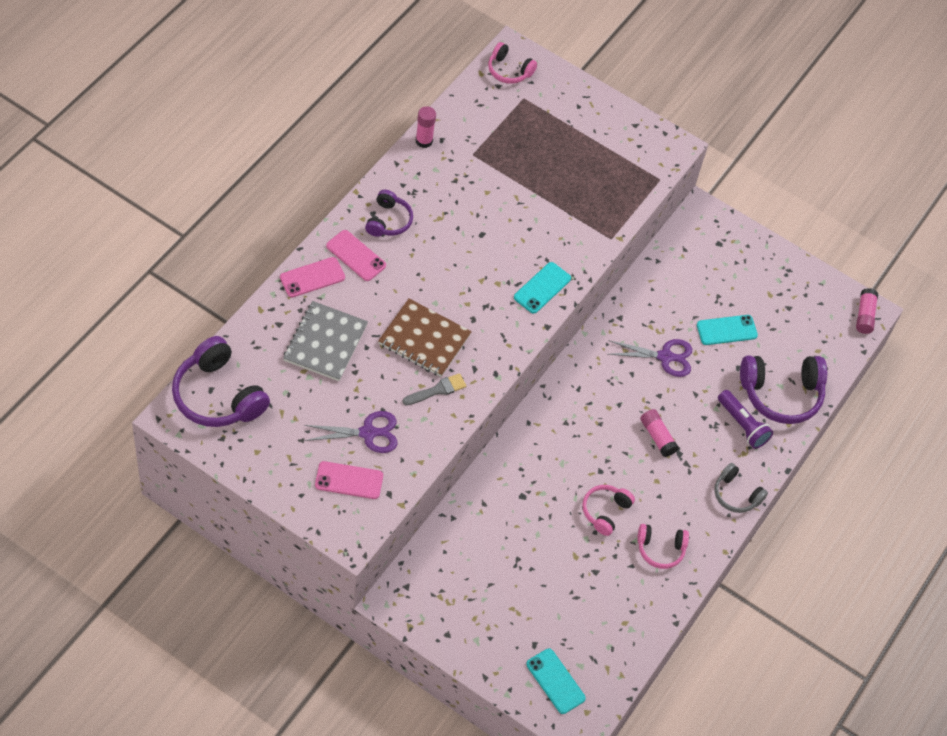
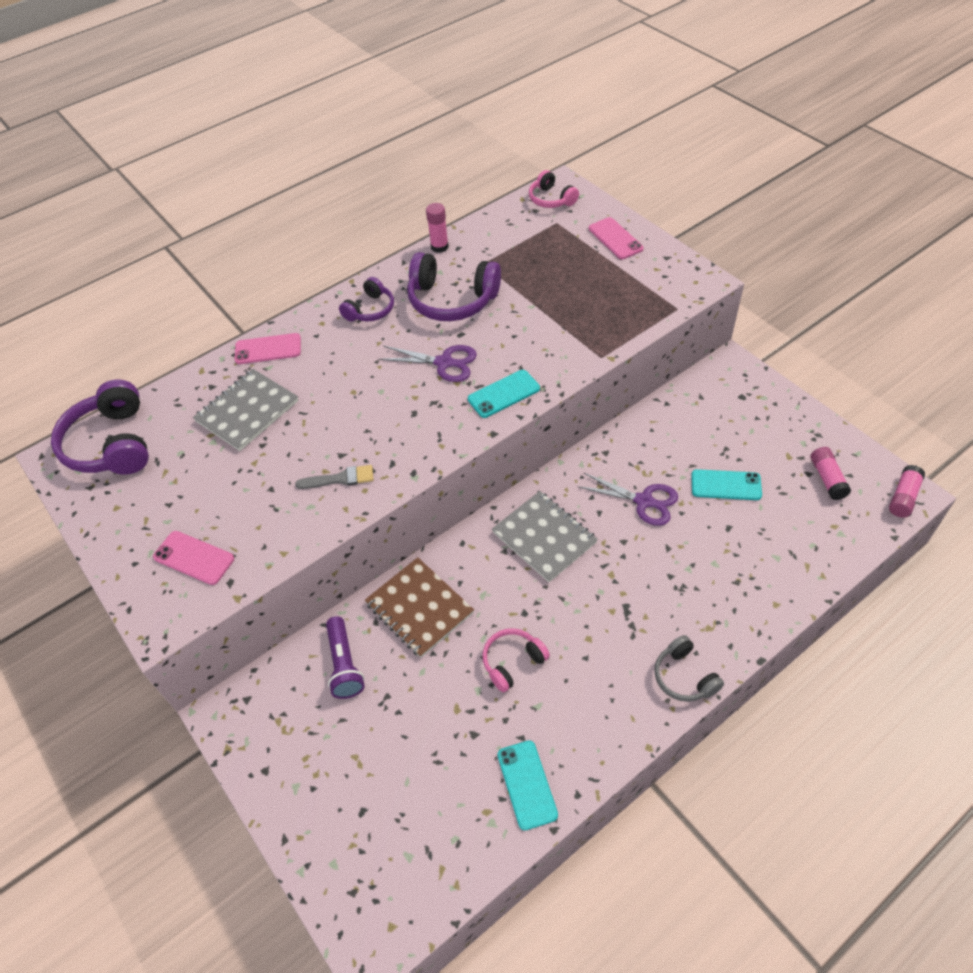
camera: 30 degrees right, 5 degrees down
(356, 256) = (321, 336): pink phone -> pink phone (615, 239)
(368, 433) = (242, 510): purple scissors -> purple scissors (444, 363)
(424, 339) = (351, 425): brown notebook -> brown notebook (419, 608)
(555, 681) = (368, 870): turquoise phone -> turquoise phone (527, 784)
(594, 404) = (544, 537): none -> grey notebook
(657, 437) = (606, 587): pink glue stick -> pink glue stick (827, 479)
(660, 549) = (565, 725): pink headphones -> none
(742, 425) = (716, 594): purple flashlight -> purple flashlight (344, 665)
(781, 394) = (775, 567): purple headphones -> purple headphones (452, 300)

